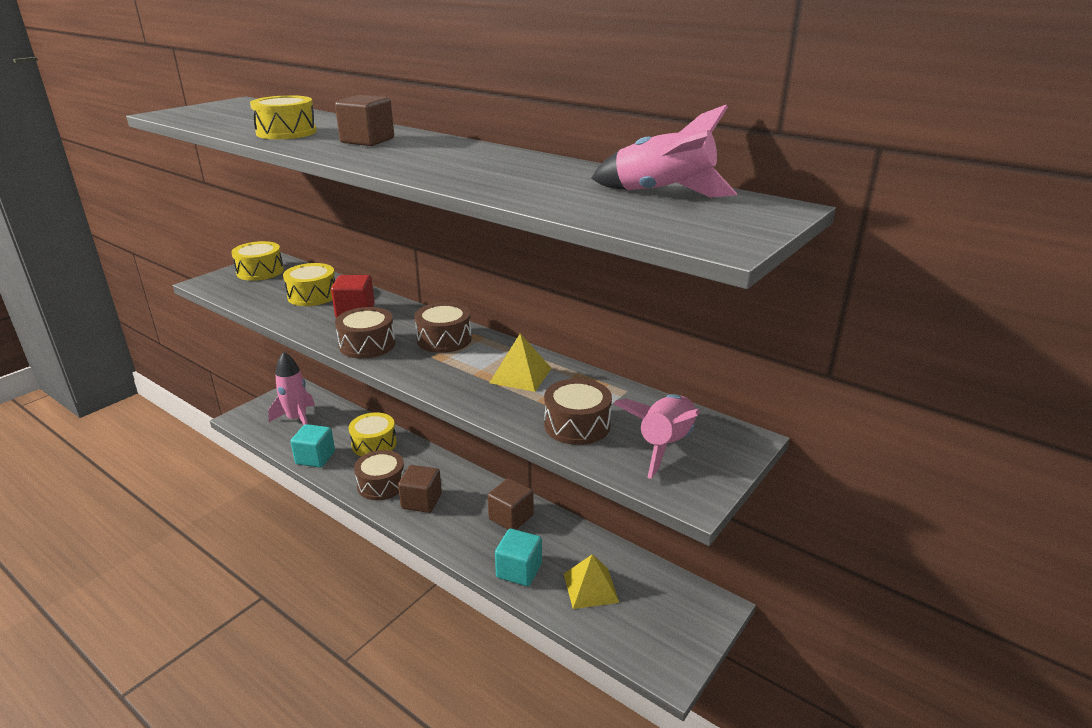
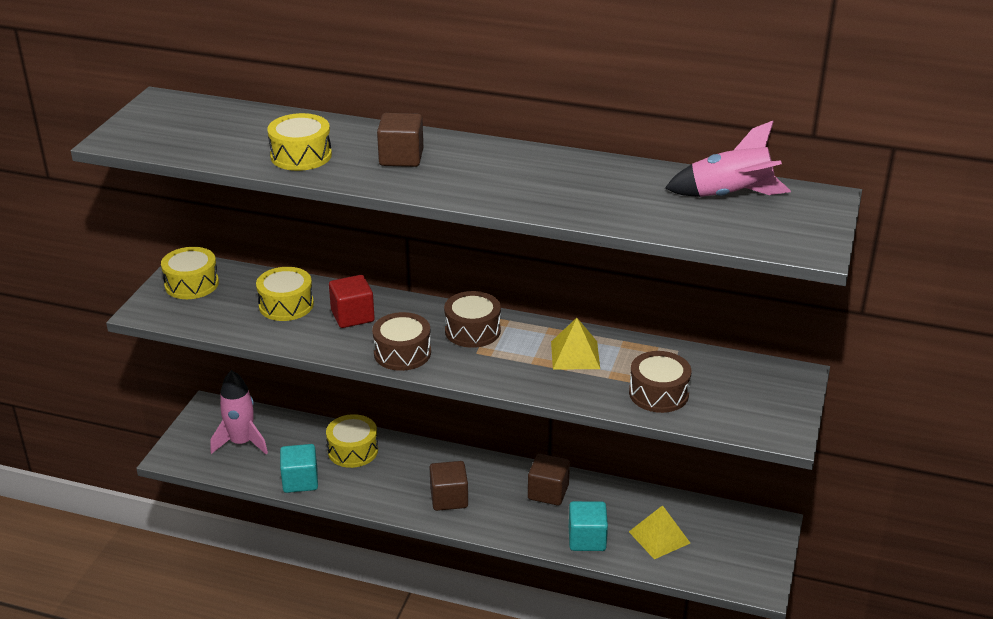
camera: 20 degrees left, 5 degrees up
(381, 484) = (395, 491): brown drum -> none
(664, 445) = (740, 395): pink rocket -> none

